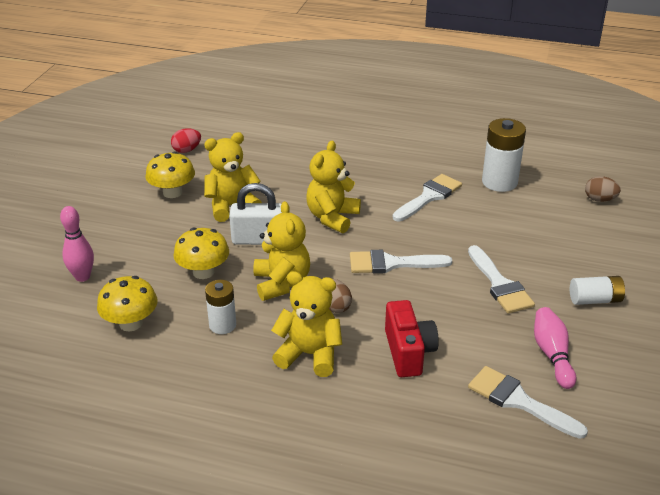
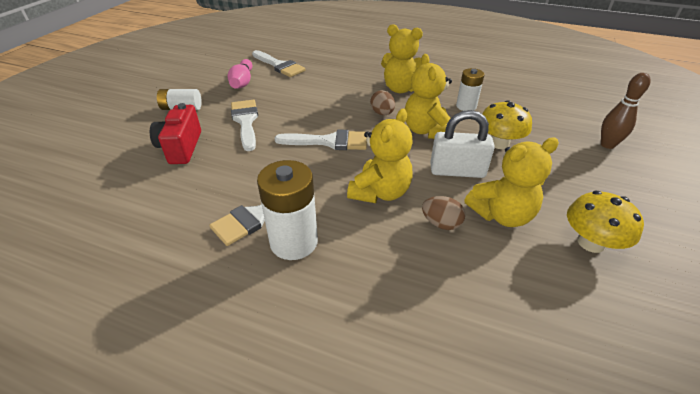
camera: 175 degrees left, 5 degrees up
(82, 277) = (607, 145): pink bowling pin -> brown bowling pin
(131, 323) = (536, 110): yellow mushroom -> none
(187, 150) = (630, 343): red egg -> none
(408, 352) = (335, 87): red camera -> red camera (181, 147)
(499, 182) = (157, 233): white battery -> white battery (294, 242)
(599, 199) = (65, 198): brown egg -> brown egg (441, 223)

